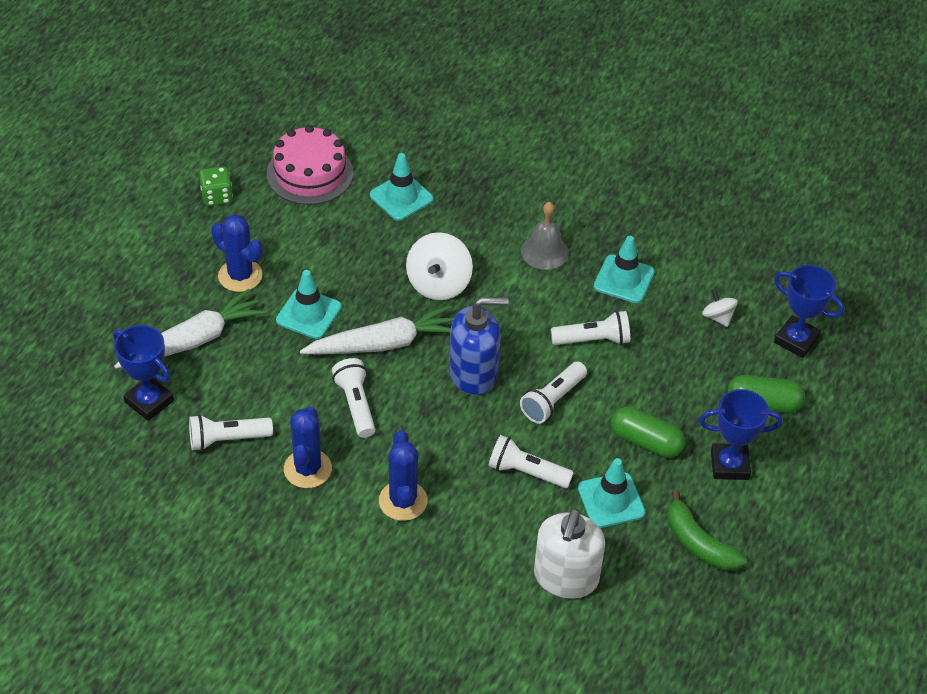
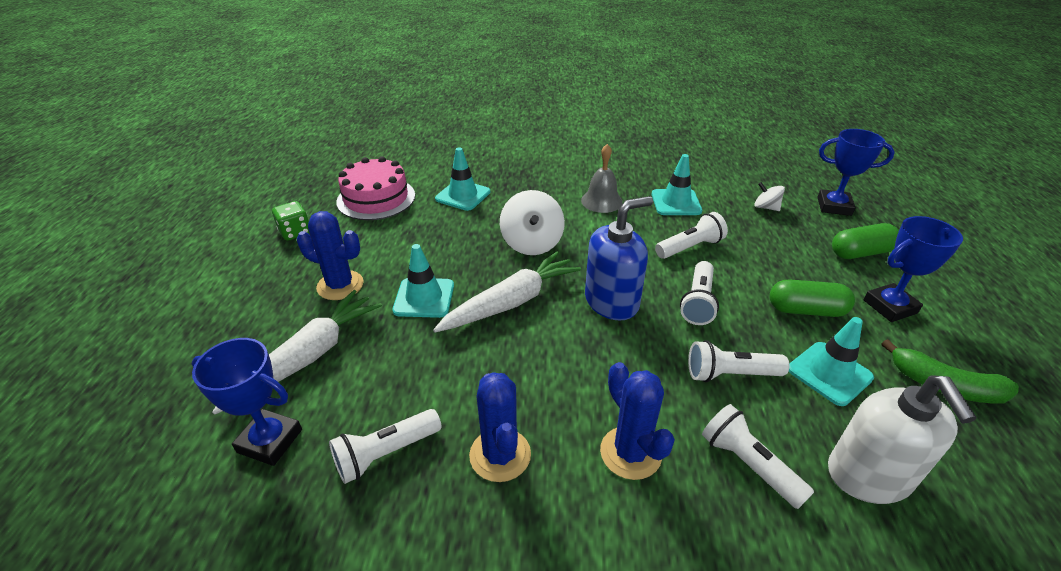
camera: 20 degrees left, 10 degrees down
(355, 405) = (516, 365): white flashlight -> white flashlight (748, 464)

